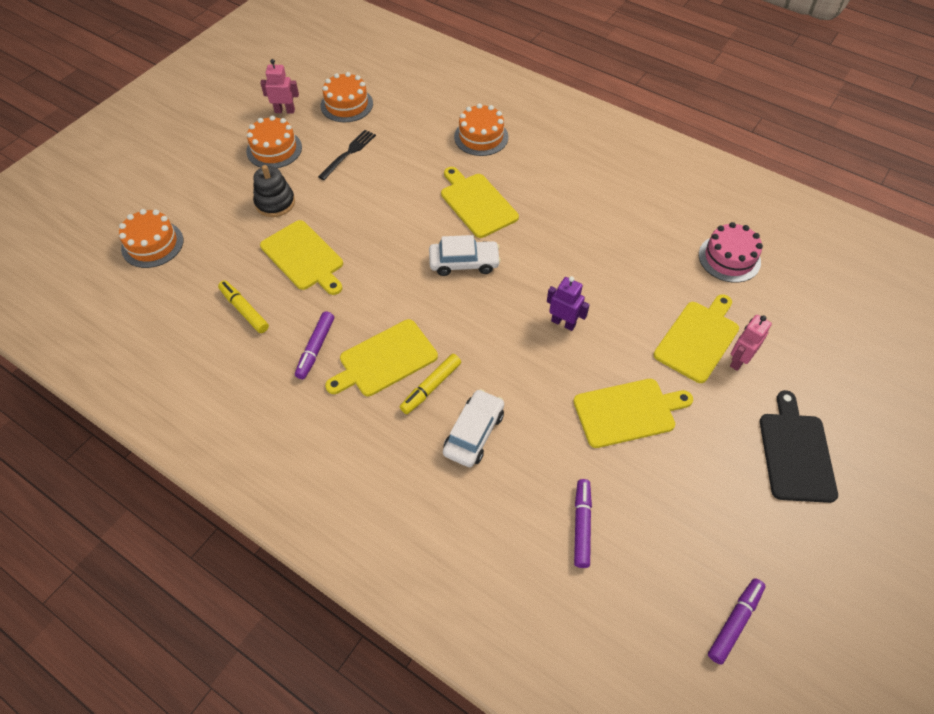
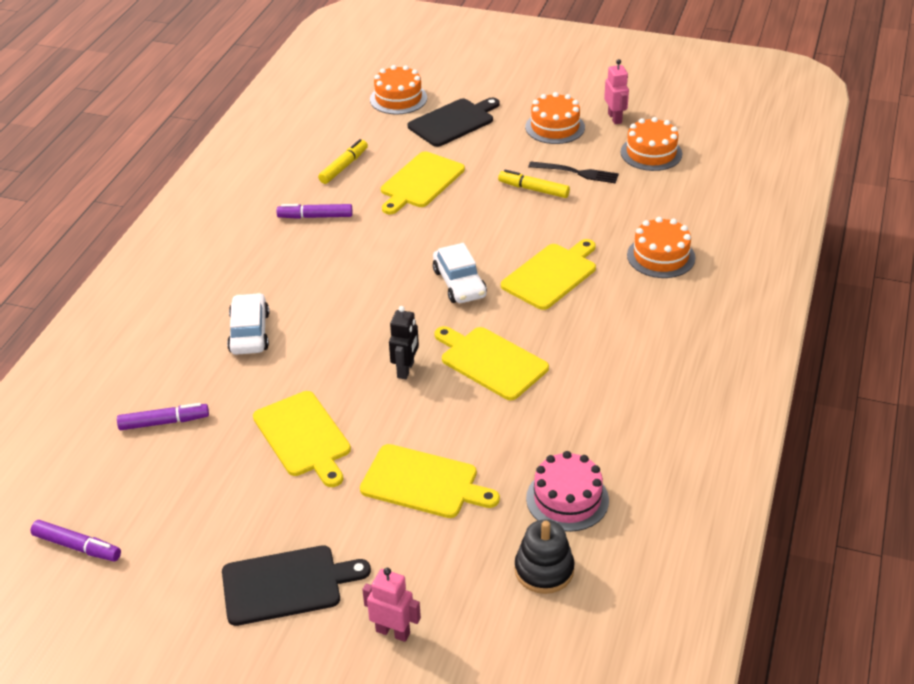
camera: 75 degrees right, 15 degrees down
(221, 213) = (453, 122): none -> black cutting board
(275, 203) = (482, 147): black stacking toy -> black stacking toy (544, 570)
(385, 360) = (316, 260): yellow cutting board -> yellow cutting board (490, 362)
(431, 387) = (293, 295): yellow marker -> yellow marker (533, 189)
(473, 433) = (249, 332): white car -> white car turned 105 degrees counterclockwise
(563, 323) = (406, 370): purple robot -> black robot
(738, 360) = (404, 522): pink robot -> pink robot (393, 632)

